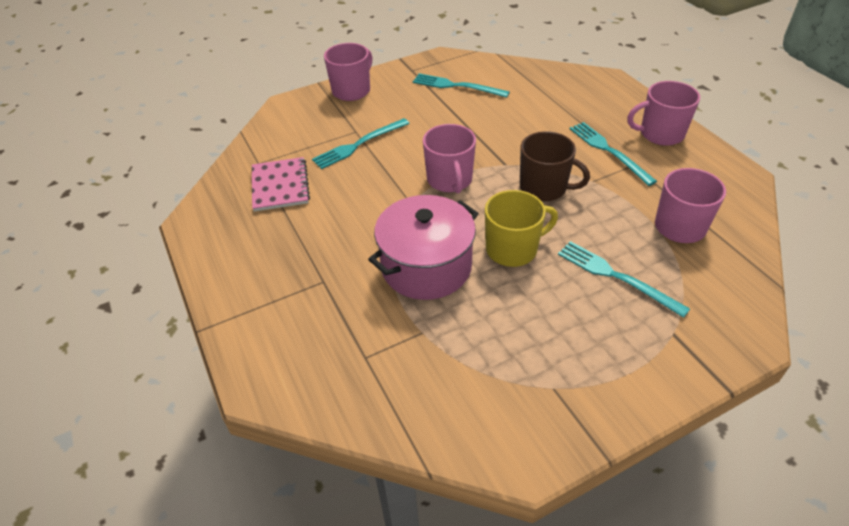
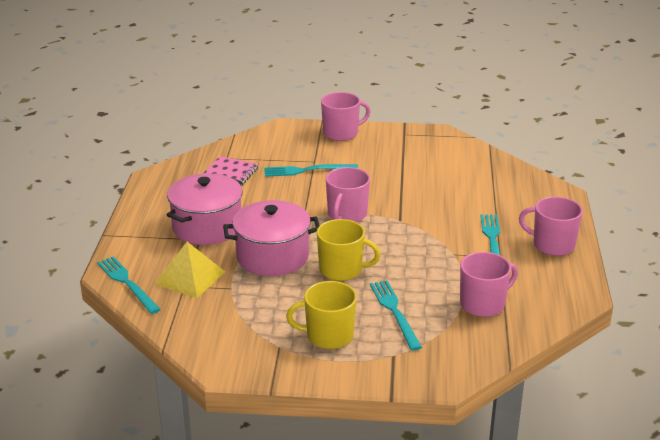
camera: 30 degrees right, 15 degrees down
(317, 261) = (207, 227): none -> pink pot
(361, 341) = (190, 277): none -> yellow pyramid
(456, 86) = (426, 157): turquoise fork -> turquoise fork (127, 283)
(544, 188) = (410, 244): brown mug -> none
(587, 343) = (328, 336): none -> yellow mug

